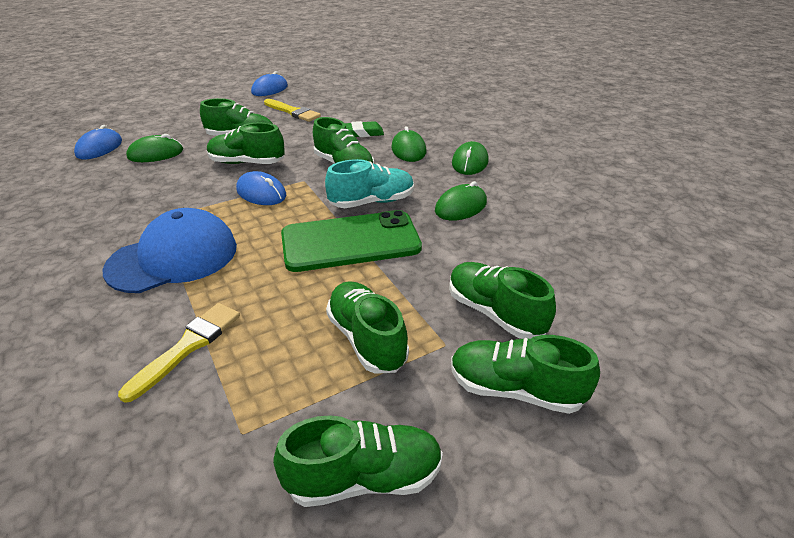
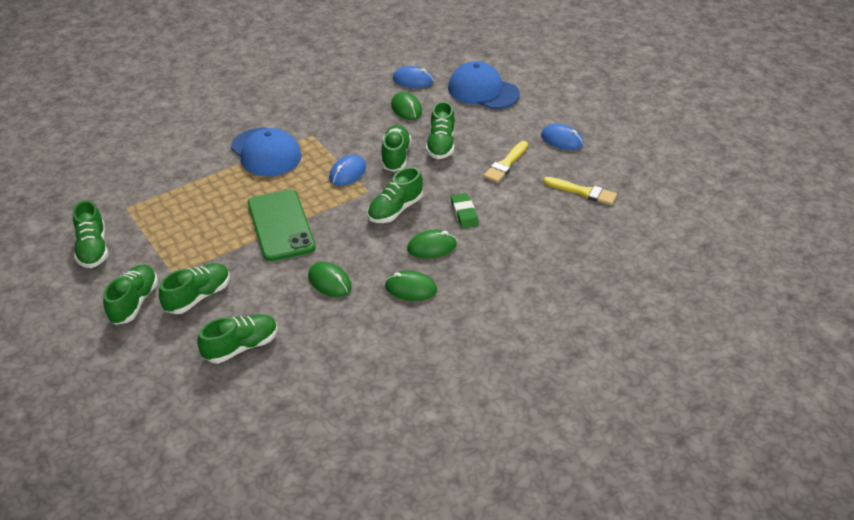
camera: 85 degrees right, 5 degrees up
(160, 114) = (483, 91): none -> blue cap
(188, 346) = (185, 177): yellow brush -> yellow brush (583, 192)
(367, 339) = (182, 242): green shoe -> green shoe (241, 347)
(372, 202) = (335, 231): turquoise shoe -> none

